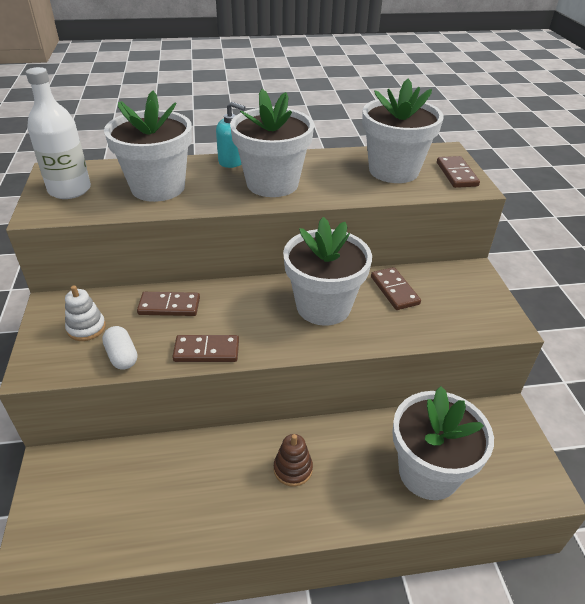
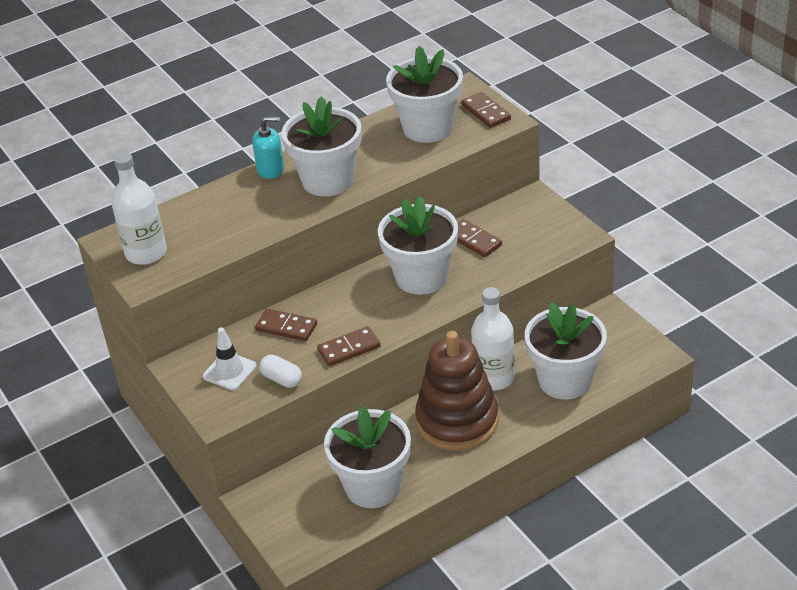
camera: 20 degrees left, 0 degrees up
(86, 328) = (229, 371): white stacking toy -> white traffic cone
(158, 187) = (226, 221): white flower pot -> white flower pot (373, 486)
(169, 306) = (286, 327): brown domino -> brown domino turned 45 degrees clockwise
(293, 469) = (457, 421): brown stacking toy -> brown stacking toy, size x2.35
(356, 436) = (494, 378): none -> white bottle

